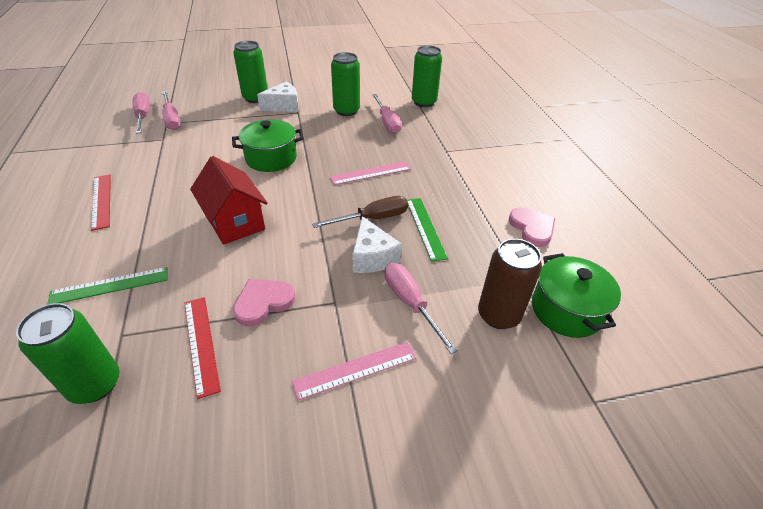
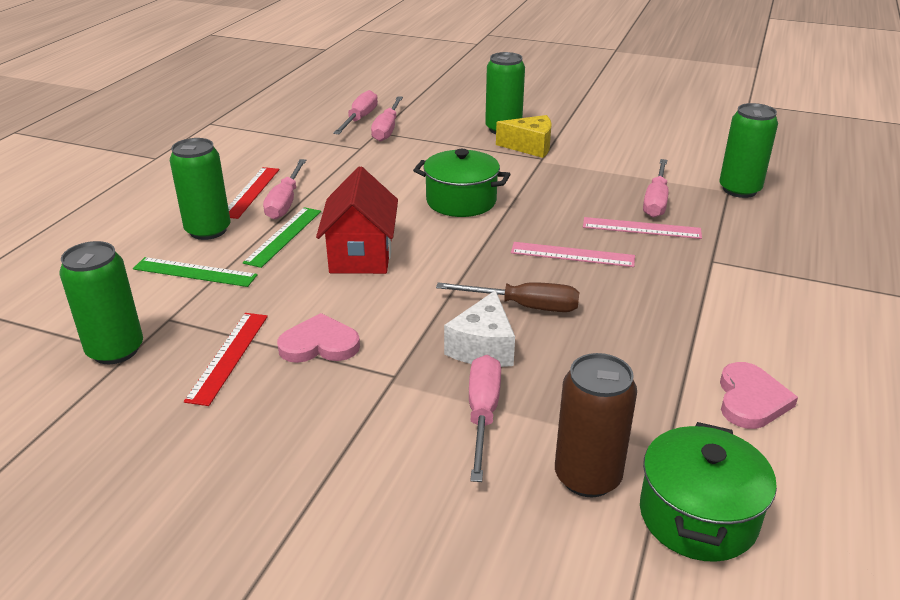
camera: 35 degrees right, 10 degrees down
(139, 200) = (285, 202): none -> pink screwdriver
(283, 106) = (530, 147): white cheese -> yellow cheese
(346, 111) = (610, 172): green can -> green can (208, 230)
(355, 370) = (354, 450): pink ruler -> pink ruler (641, 228)
(425, 228) = (585, 341): green ruler -> green ruler (283, 236)

